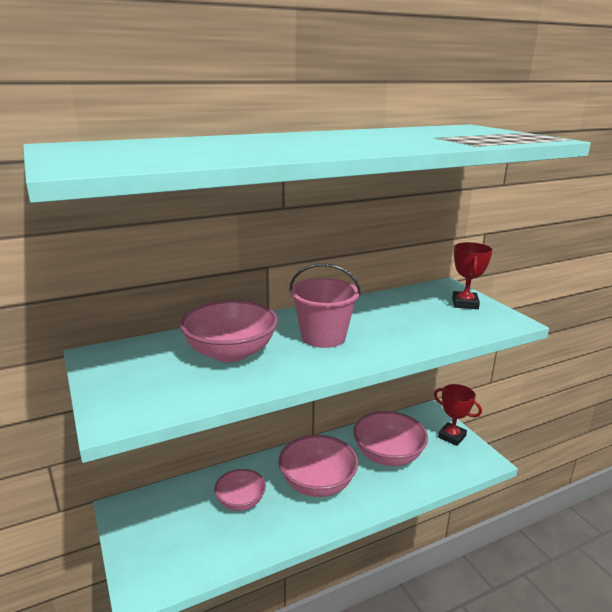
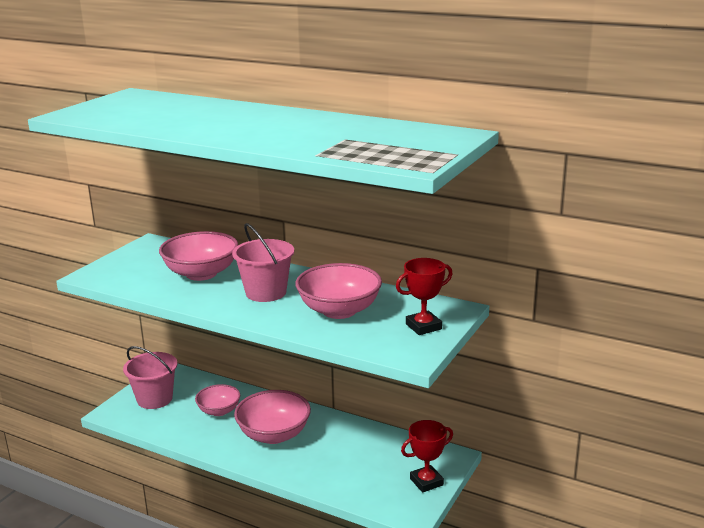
camera: 55 degrees right, 0 degrees up
(161, 540) = (154, 399): none -> pink bucket
(388, 455) = (351, 455): pink bowl -> pink bowl (339, 310)
(452, 436) = (426, 482): red trophy -> red trophy turned 60 degrees clockwise

